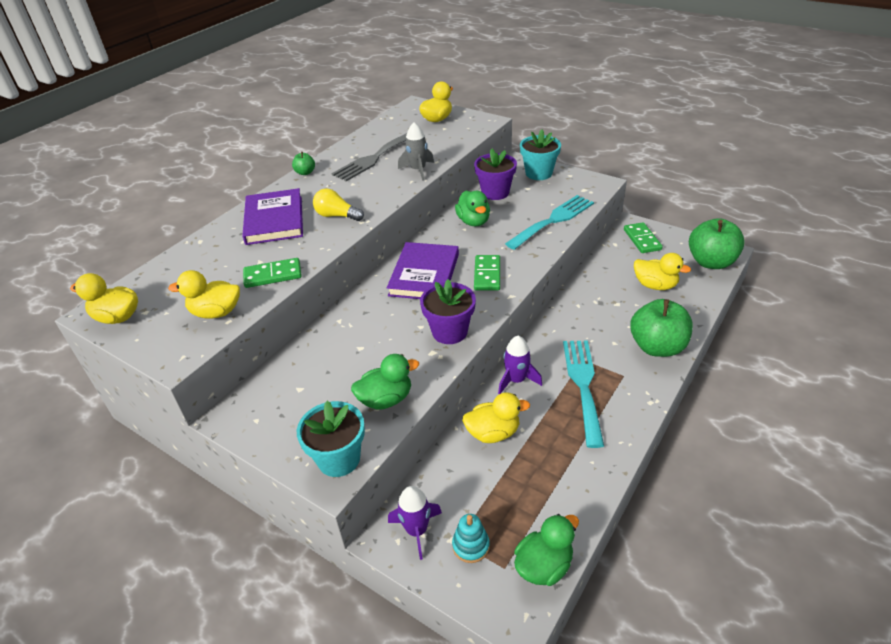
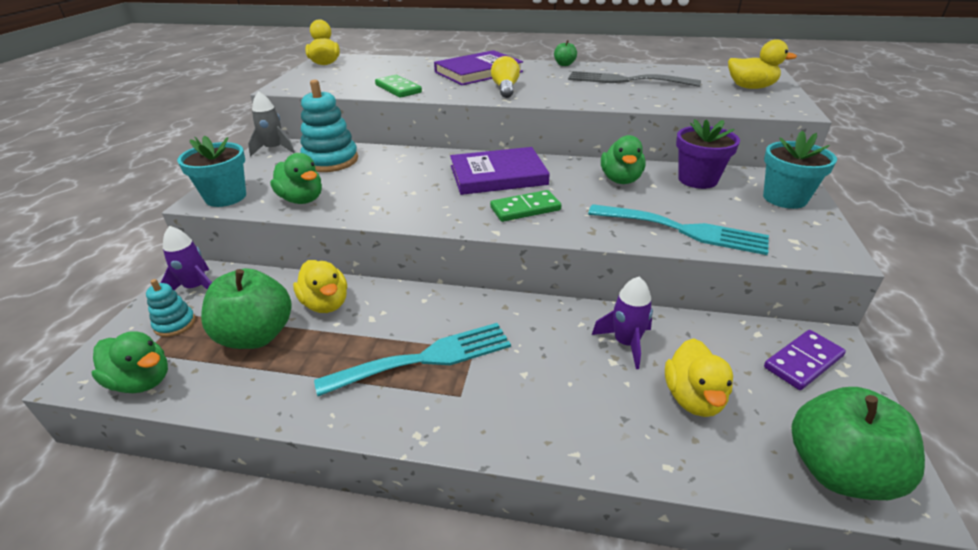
camera: 65 degrees right, 5 degrees down
(216, 312) = (340, 84): yellow duck -> none
(311, 371) = (330, 160): none -> turquoise stacking toy
(418, 170) = (627, 101): grey rocket -> grey rocket (274, 149)
(449, 332) = (412, 209): purple flower pot -> none
(473, 221) = (620, 180): green duck -> green duck turned 45 degrees counterclockwise
(516, 380) = (412, 302): purple rocket -> purple rocket (626, 343)
(642, 239) = (803, 362): green domino -> purple domino
(657, 347) = (541, 424): green apple -> green apple (256, 335)

